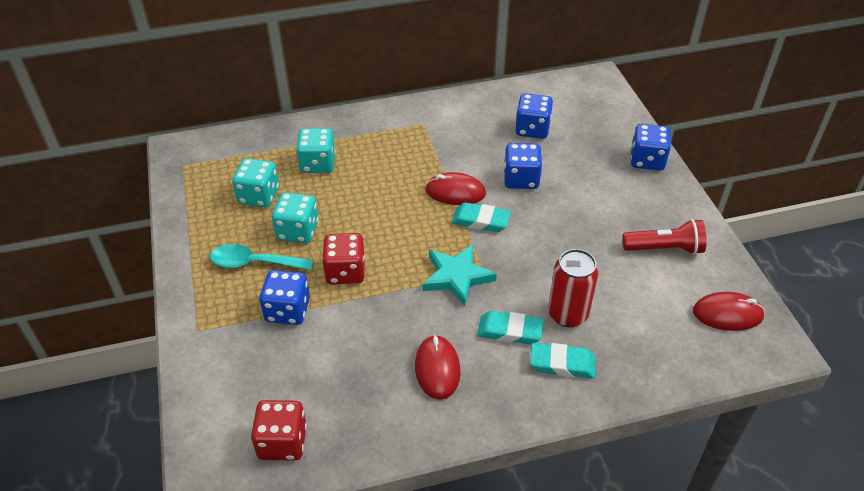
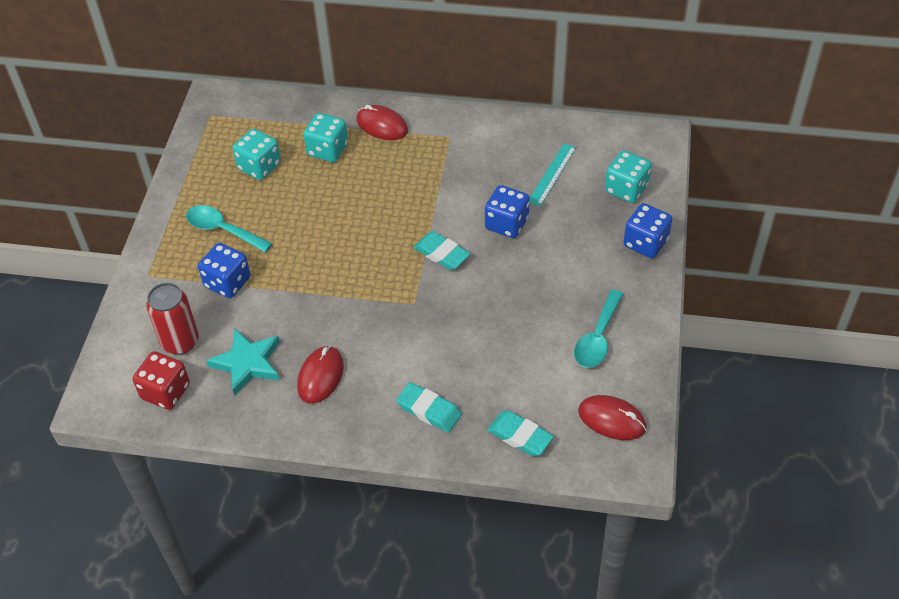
camera: 25 degrees right, 5 degrees up
(298, 231) = (274, 211): turquoise dice -> turquoise dice (626, 189)
(345, 272) = (294, 263): red dice -> none
(455, 192) = (436, 218): red mouse -> red mouse (382, 125)
(457, 276) = (387, 300): turquoise star -> turquoise star (247, 363)
(510, 331) = (402, 365): turquoise eraser -> turquoise eraser (520, 436)
(532, 129) = (552, 174): blue dice -> turquoise ruler
(567, 314) = (463, 368): red can -> red can (180, 342)
(664, 248) = (597, 338): red flashlight -> turquoise spoon

